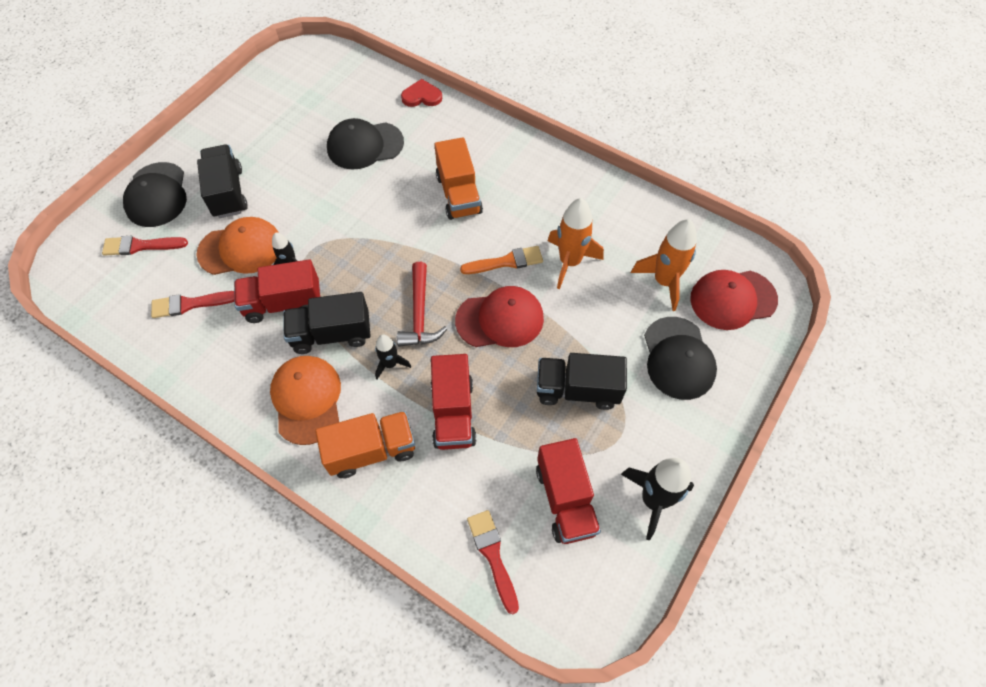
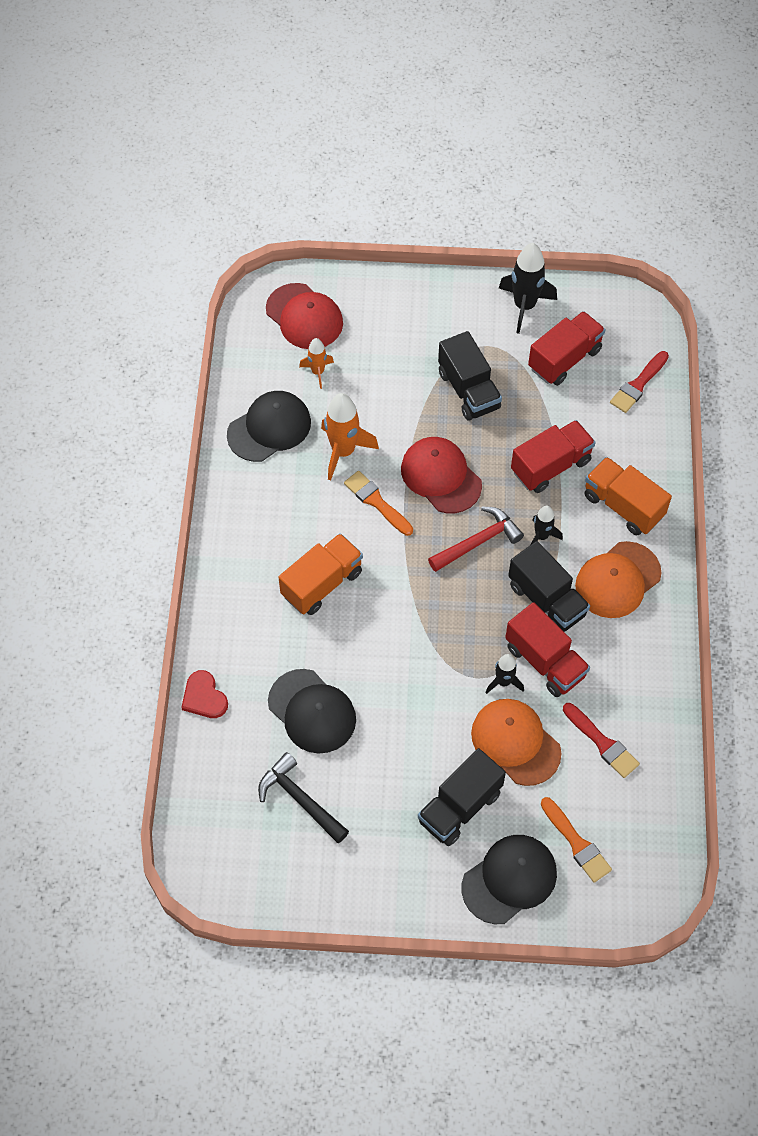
camera: 120 degrees left, 0 degrees up
(141, 246) = (576, 843): red brush -> orange brush
(311, 113) = (300, 799): none -> black hammer
(664, 281) = (317, 372): orange rocket -> orange rocket, size x0.57
(678, 358) = (390, 334): black cap -> black cap (269, 428)

